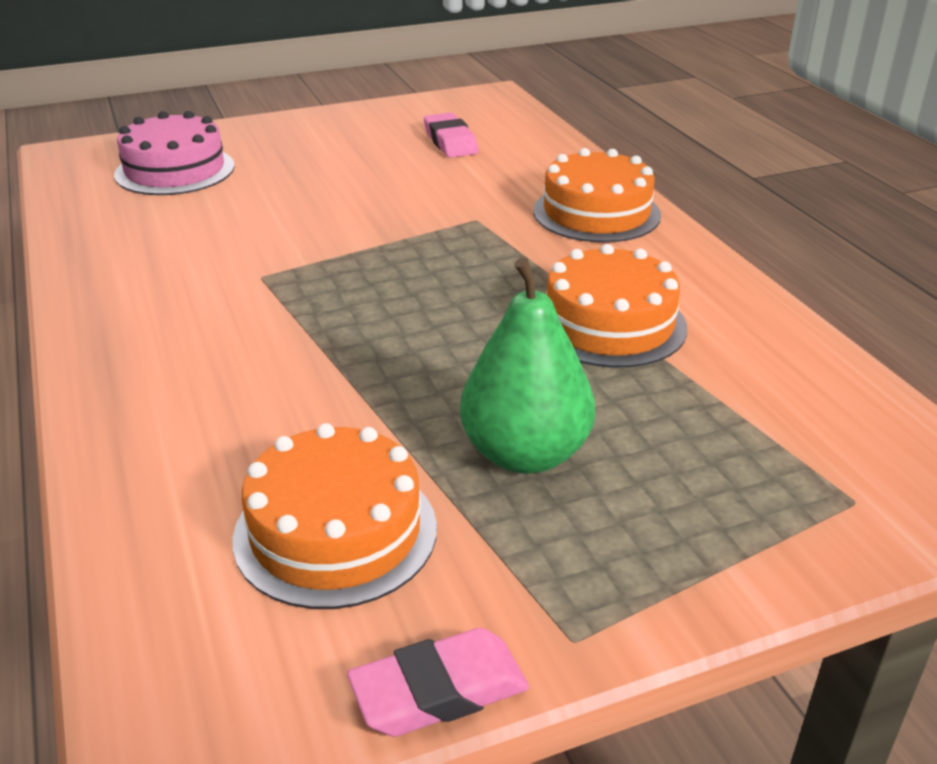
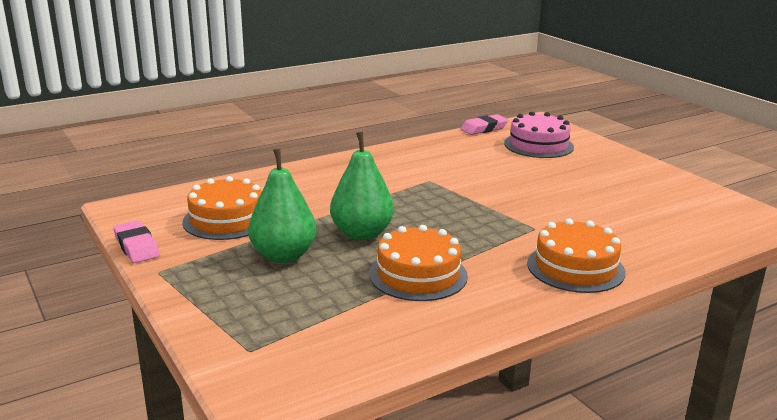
camera: 80 degrees right, 10 degrees down
(450, 142) = (655, 211): pink eraser -> pink eraser (484, 129)
(455, 362) = (362, 234): none -> green pear

